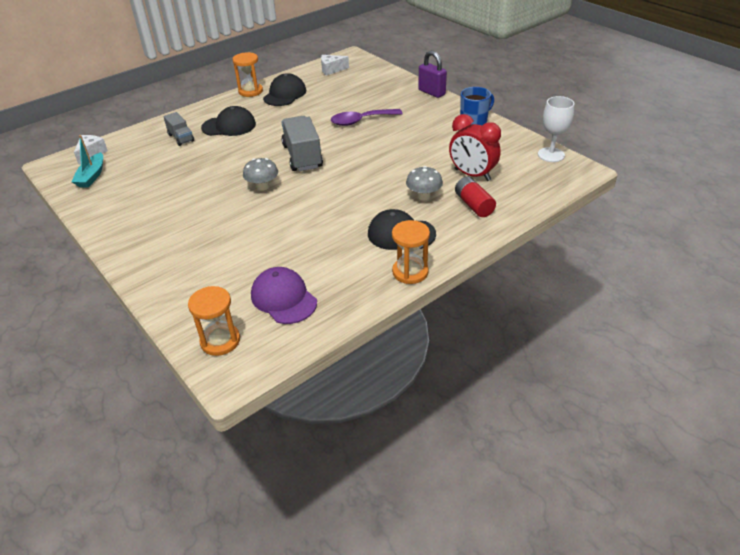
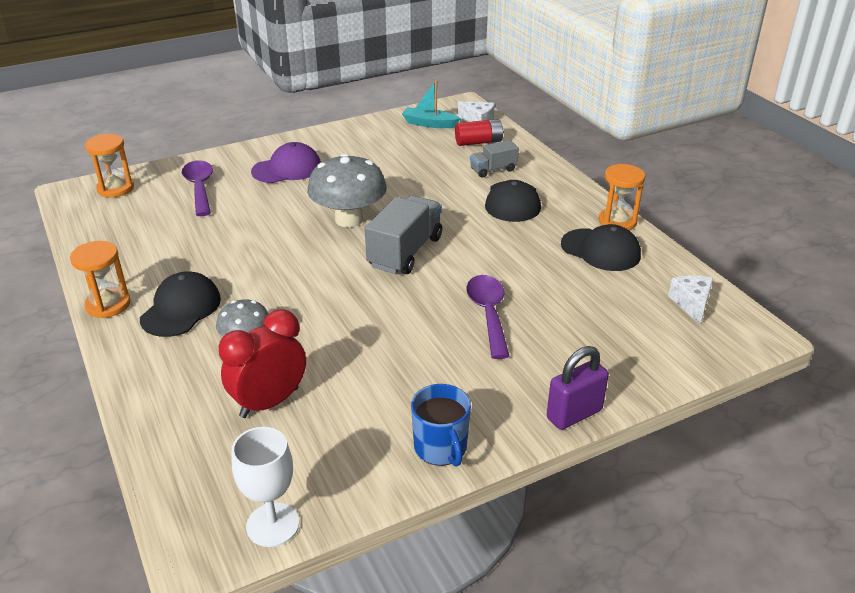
camera: 100 degrees right, 5 degrees down
(216, 280) = (199, 188): none -> purple spoon
(263, 186) = (349, 219): grey mushroom -> grey mushroom, size x1.77
(283, 298) = (140, 222): purple cap -> purple cap (287, 169)
(302, 156) = (405, 252): grey truck -> grey truck turned 60 degrees counterclockwise
(474, 205) = (193, 386): red battery -> red battery (478, 142)

